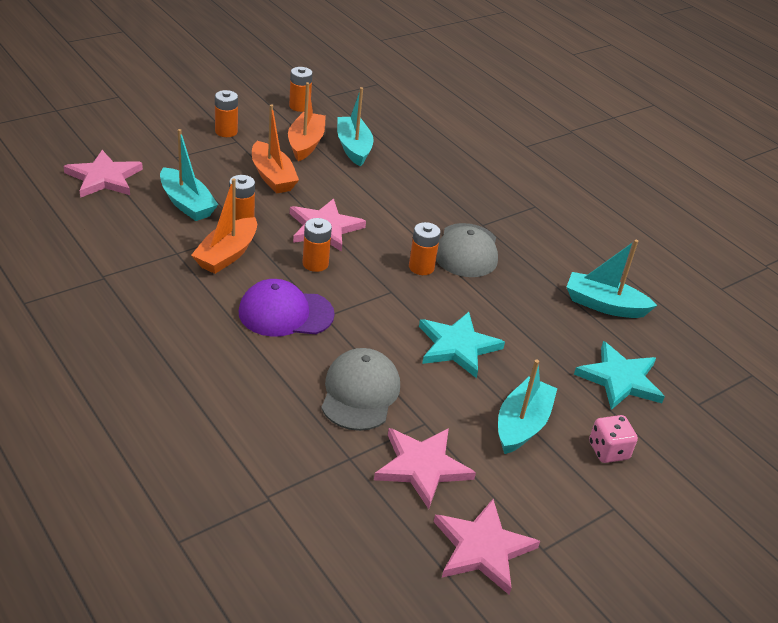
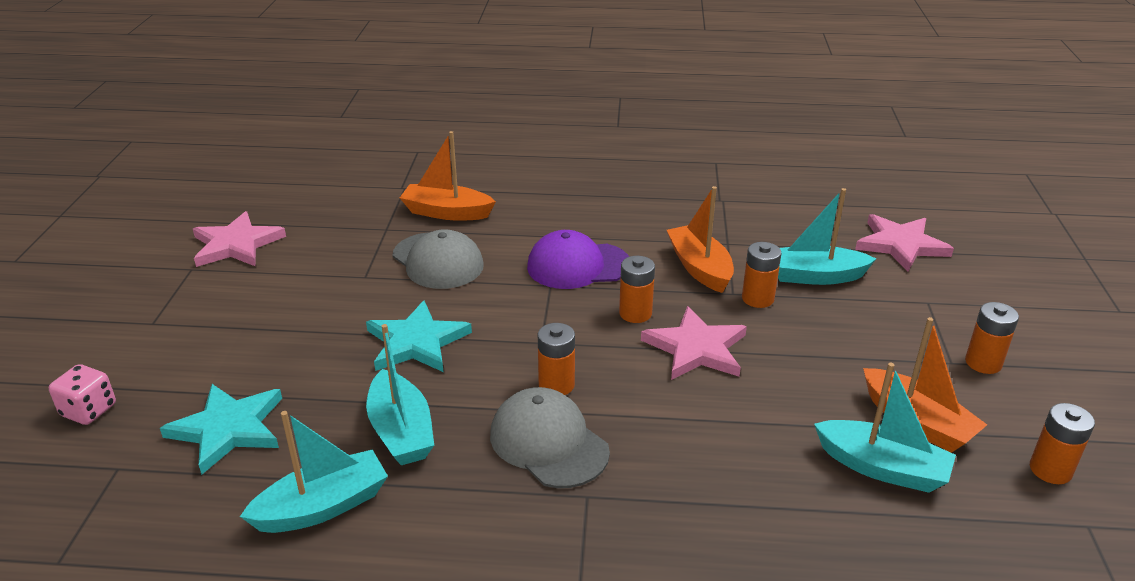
camera: 135 degrees right, 5 degrees down
(272, 177) = (839, 356): orange boat -> orange boat (447, 212)
(285, 313) = (578, 266): purple cap -> purple cap turned 135 degrees counterclockwise
(422, 467) = (331, 254): pink star -> none
(522, 425) = (287, 325): turquoise boat -> turquoise boat (401, 431)
(608, 451) = (189, 358): pink dice -> pink dice (89, 410)

